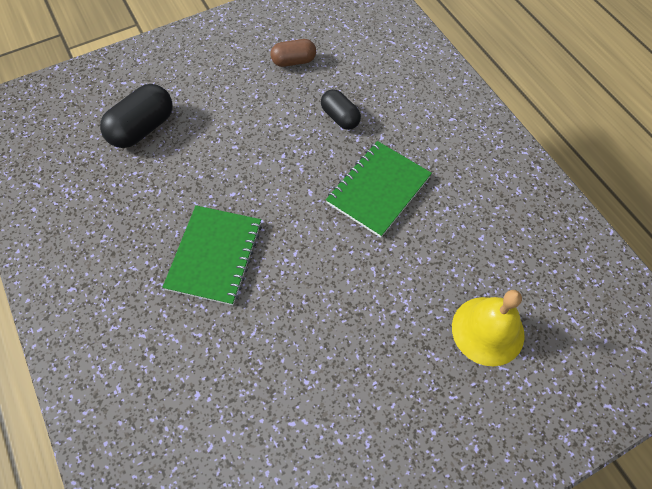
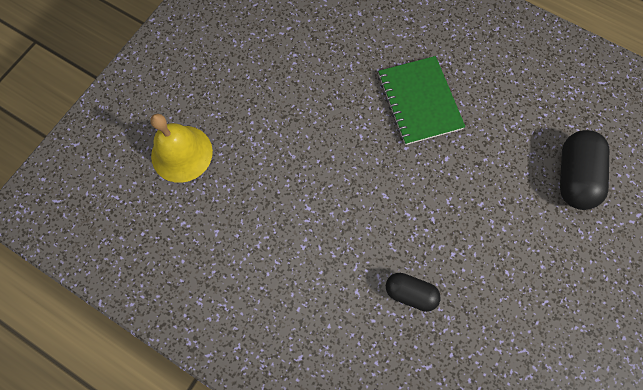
camera: 150 degrees right, 10 degrees up
(294, 61) = (505, 342): brown capsule -> none
(378, 190) = (327, 230): green notebook -> none

